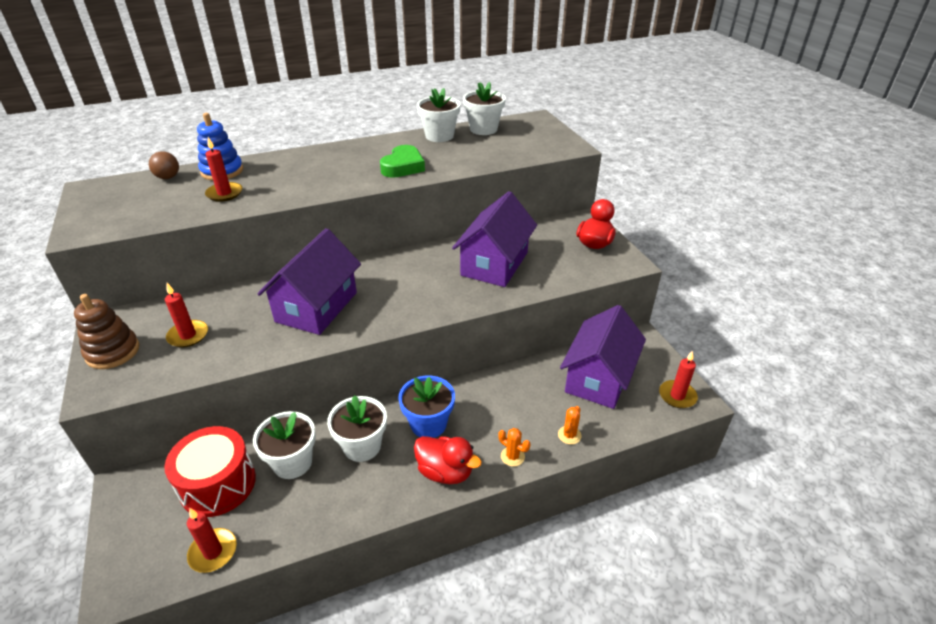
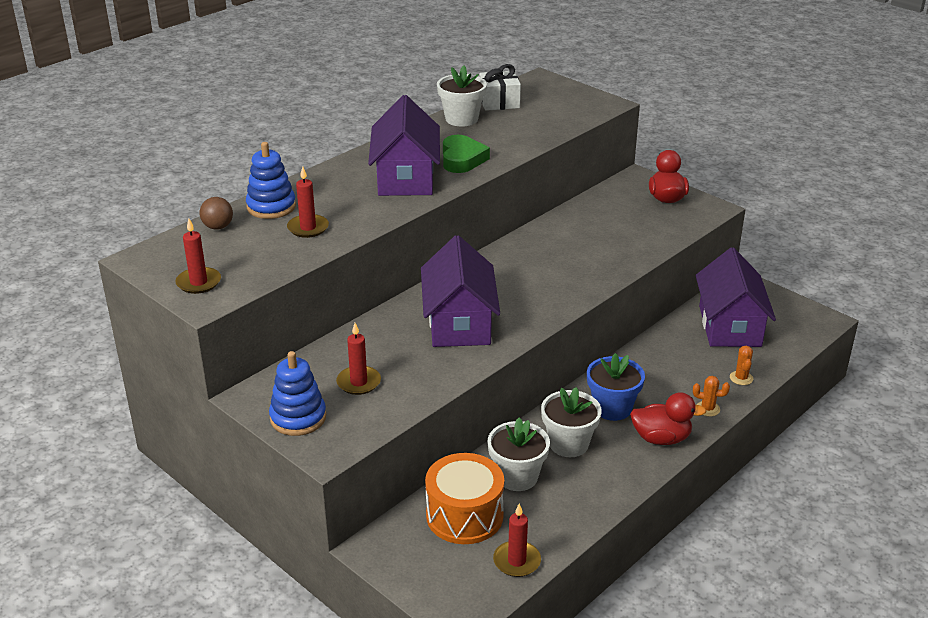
camera: 25 degrees left, 5 degrees down
(113, 352) = (298, 418): brown stacking toy -> blue stacking toy
(218, 484) = (464, 515): red drum -> orange drum
(483, 129) = (499, 102): white flower pot -> white gift
(494, 264) = (591, 240): purple house -> purple house (405, 178)
(677, 396) = (805, 321): red candle -> red candle (198, 282)

